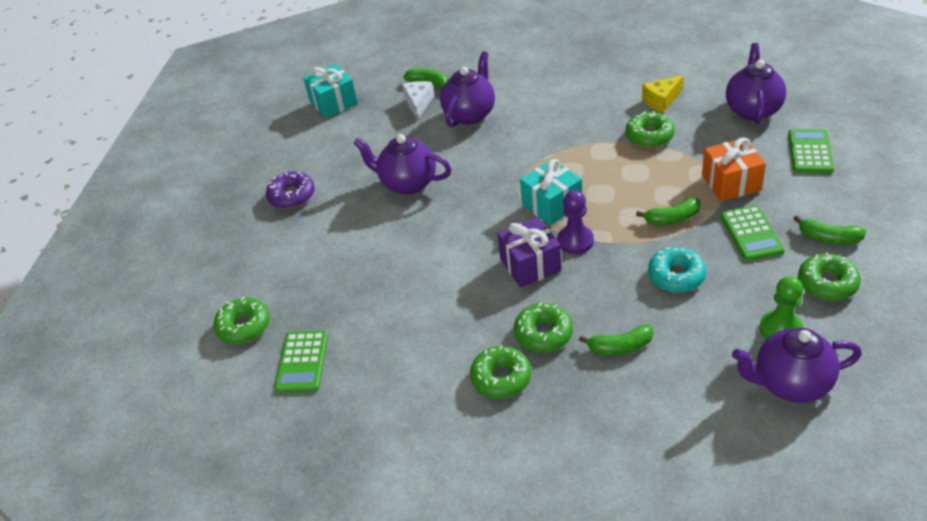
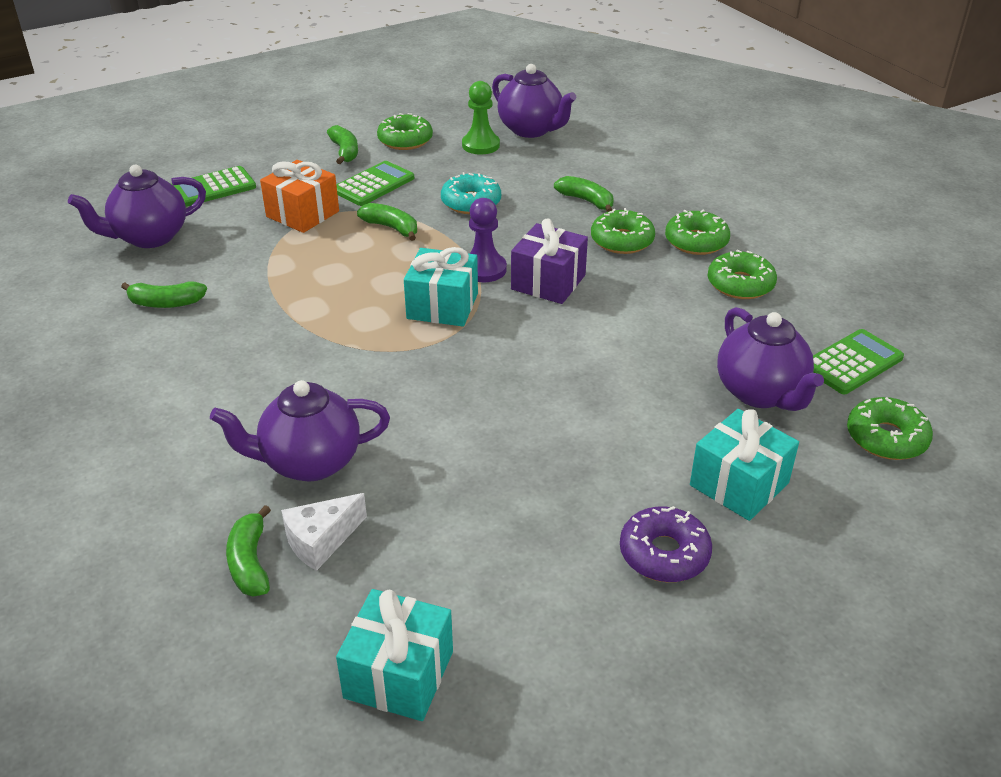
camera: 135 degrees left, 5 degrees down
(292, 245) = (739, 484): none -> turquoise gift
(407, 183) = (517, 442): purple teapot -> purple teapot (760, 393)
(649, 136) = (252, 287): green donut -> green donut (740, 284)
(661, 101) = (166, 303): yellow cheese -> green banana

